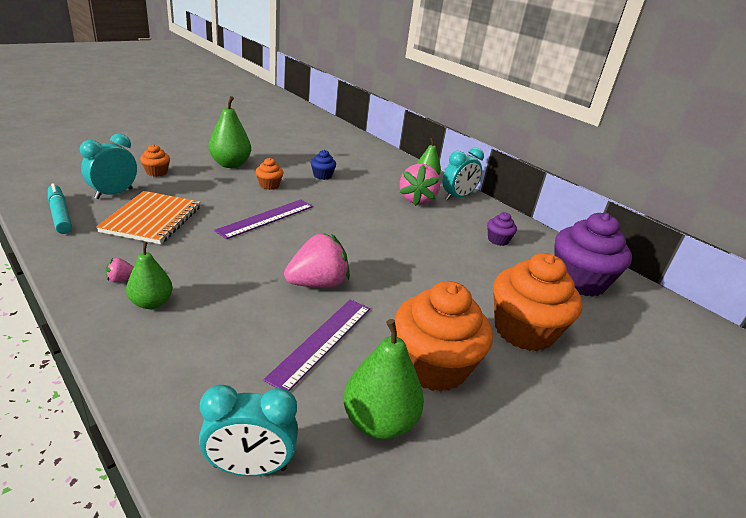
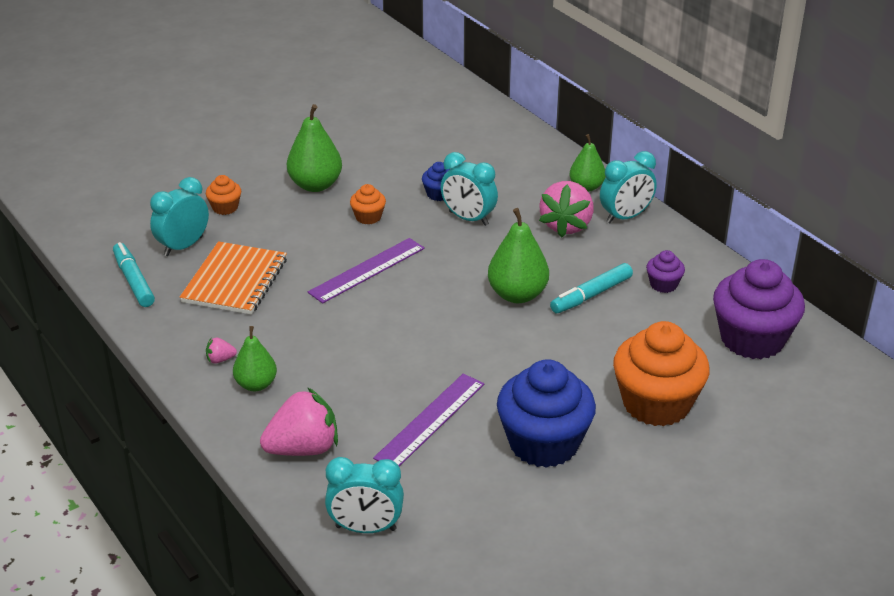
camera: 10 degrees right, 5 degrees up
(317, 283) = (427, 356): pink strawberry -> pink strawberry (303, 448)
(345, 191) = (468, 218): none -> turquoise clock
(379, 422) = (481, 494): green pear -> green pear (517, 294)
(433, 366) = (543, 443): orange cupcake -> blue cupcake
(446, 244) = (591, 295): none -> turquoise marker

